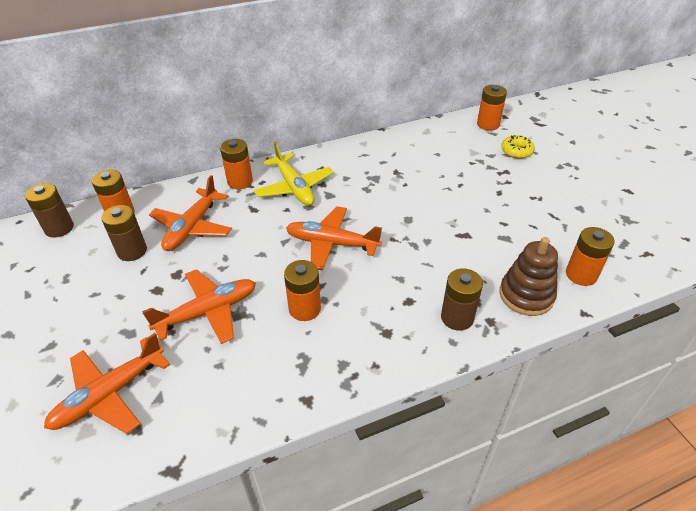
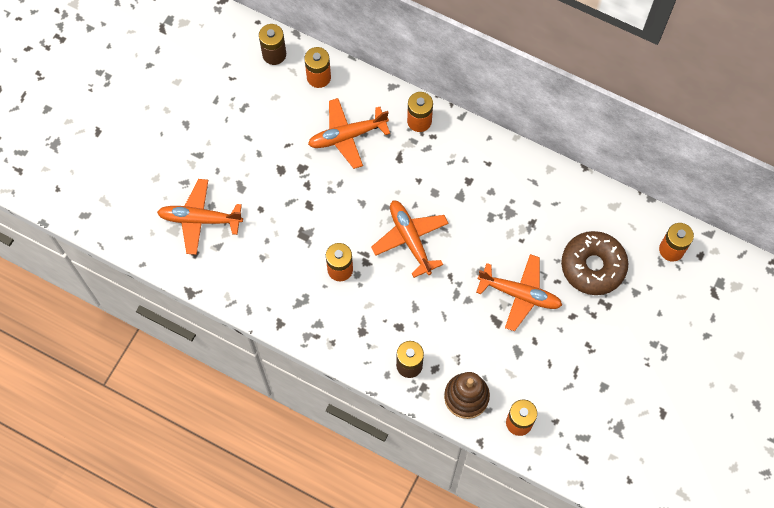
camera: 50 degrees right, 25 degrees up
(132, 251) = (296, 121): brown battery -> none
(208, 312) = (291, 216): orange plane -> orange plane (520, 294)
(294, 187) = (446, 165): yellow plane -> none
(465, 162) = (593, 266): none -> brown donut
(516, 151) = (646, 297): yellow donut -> none

